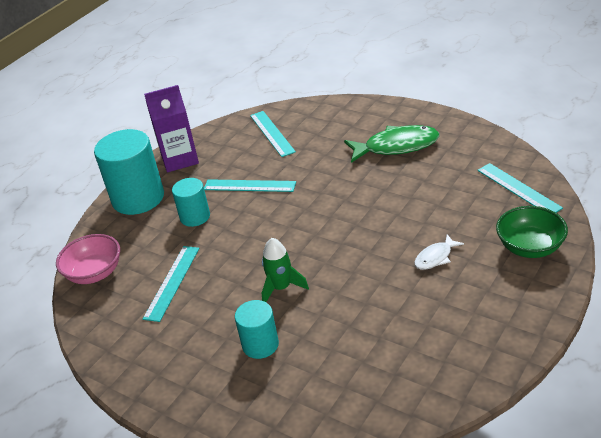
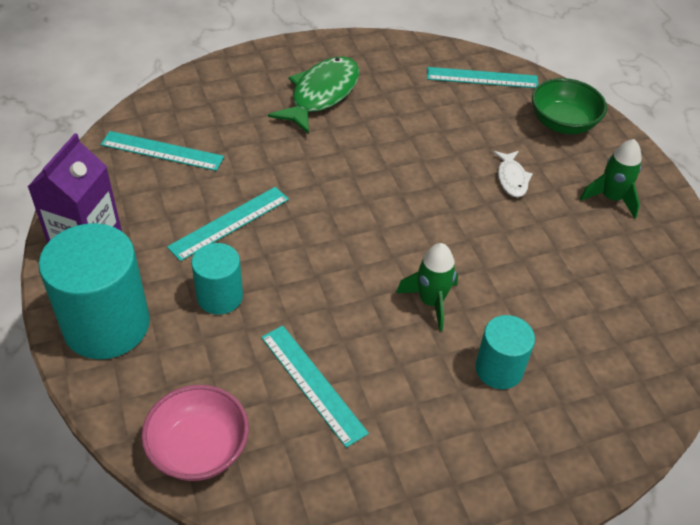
camera: 60 degrees left, 10 degrees up
(484, 311) = (611, 198): none -> green rocket

